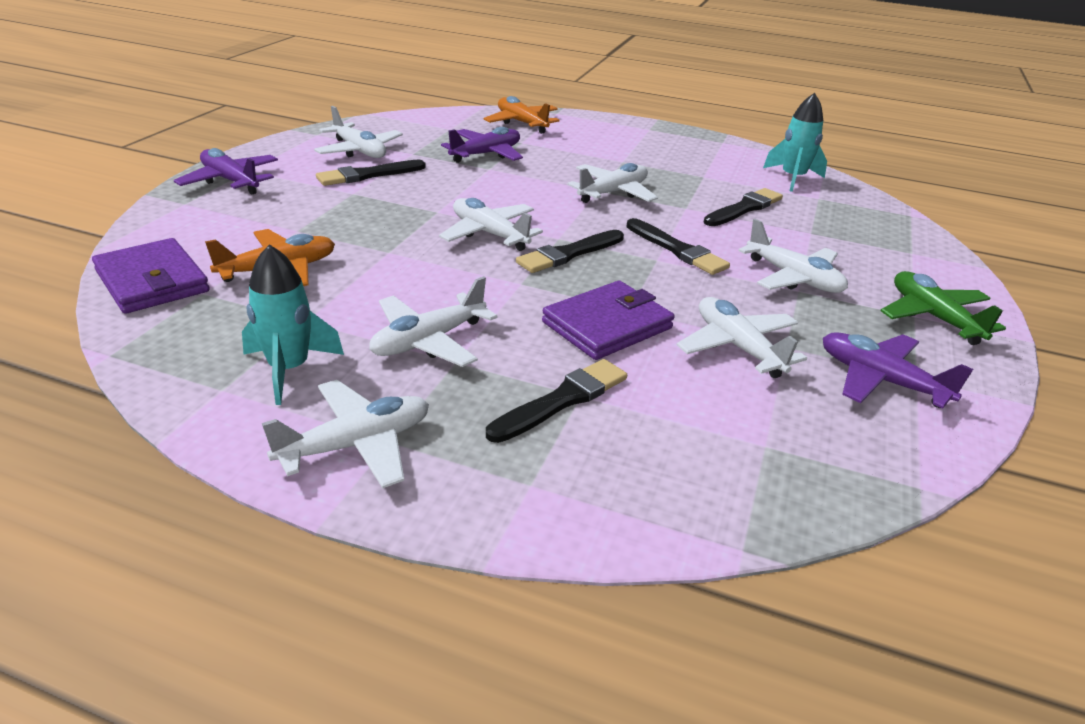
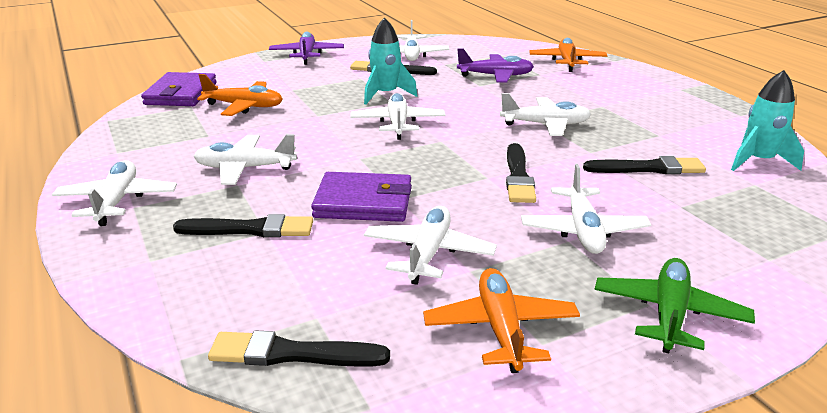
camera: 45 degrees right, 5 degrees down
(289, 369) = (157, 155): turquoise rocket -> turquoise rocket (386, 95)
(356, 445) = (117, 201): white plane -> white plane turned 105 degrees counterclockwise
(569, 254) = (428, 152): black brush -> black brush (292, 354)
(880, 380) = (500, 329): purple plane -> orange plane

